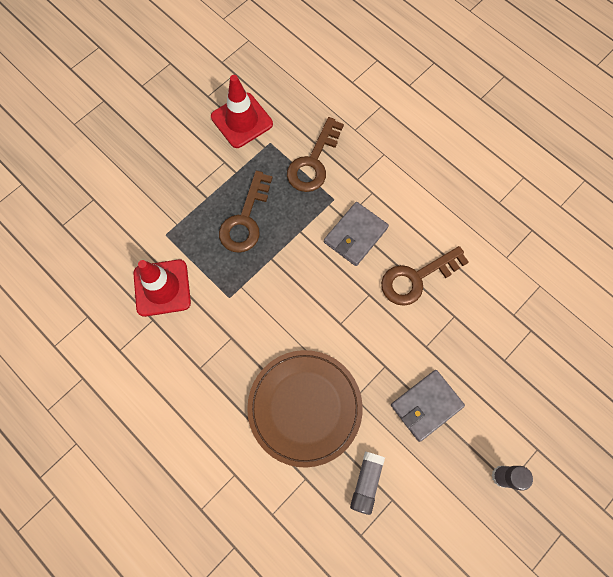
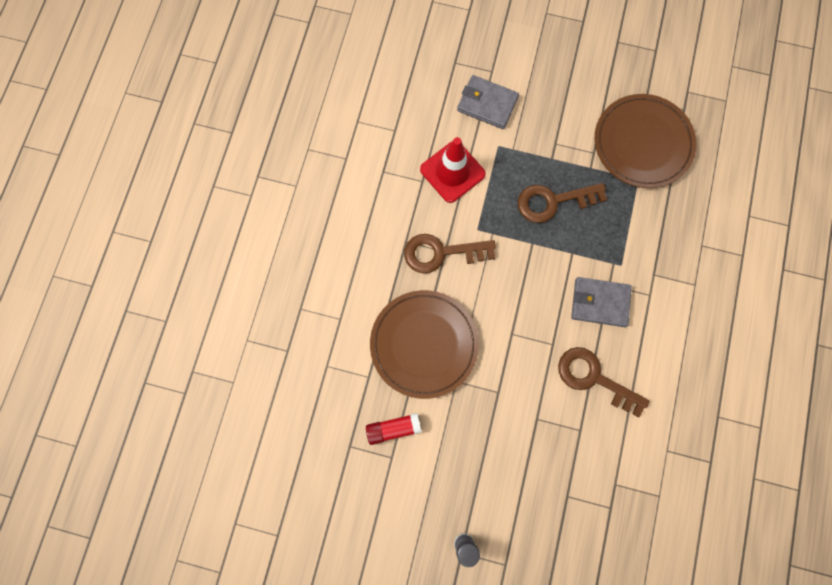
camera: 60 degrees right, 5 degrees up
(242, 120) = (642, 143): red traffic cone -> brown plate
(313, 162) = (644, 227): brown key -> brown key (441, 253)
(366, 482) = (393, 428): grey glue stick -> red glue stick
(426, 405) = (485, 446): grey wallet -> grey wallet (487, 104)

